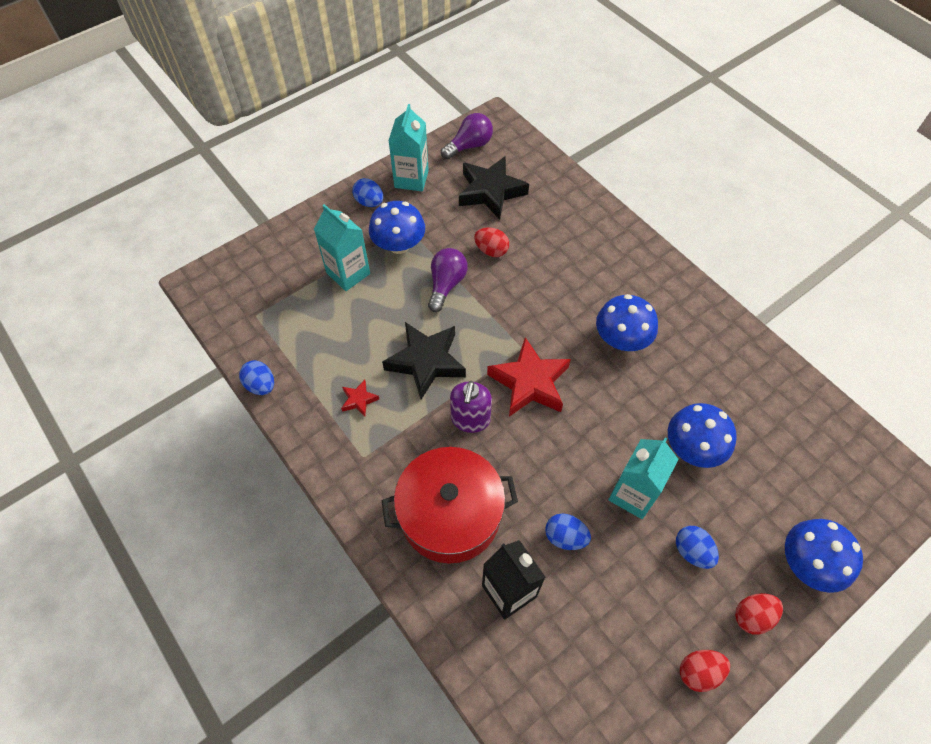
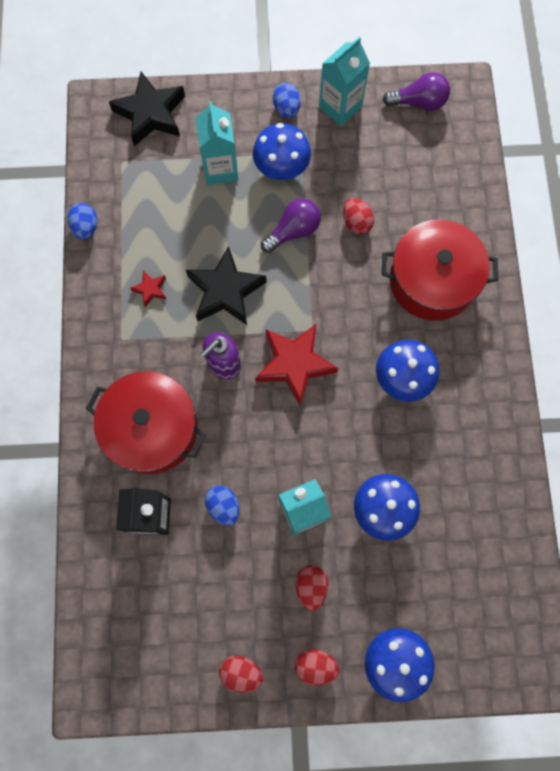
camera: 35 degrees right, 15 degrees up
(491, 191) = (401, 163): black star -> black star (151, 114)
(583, 257) = (432, 281): none -> red pot
(692, 551) = (311, 586): blue egg -> red egg

